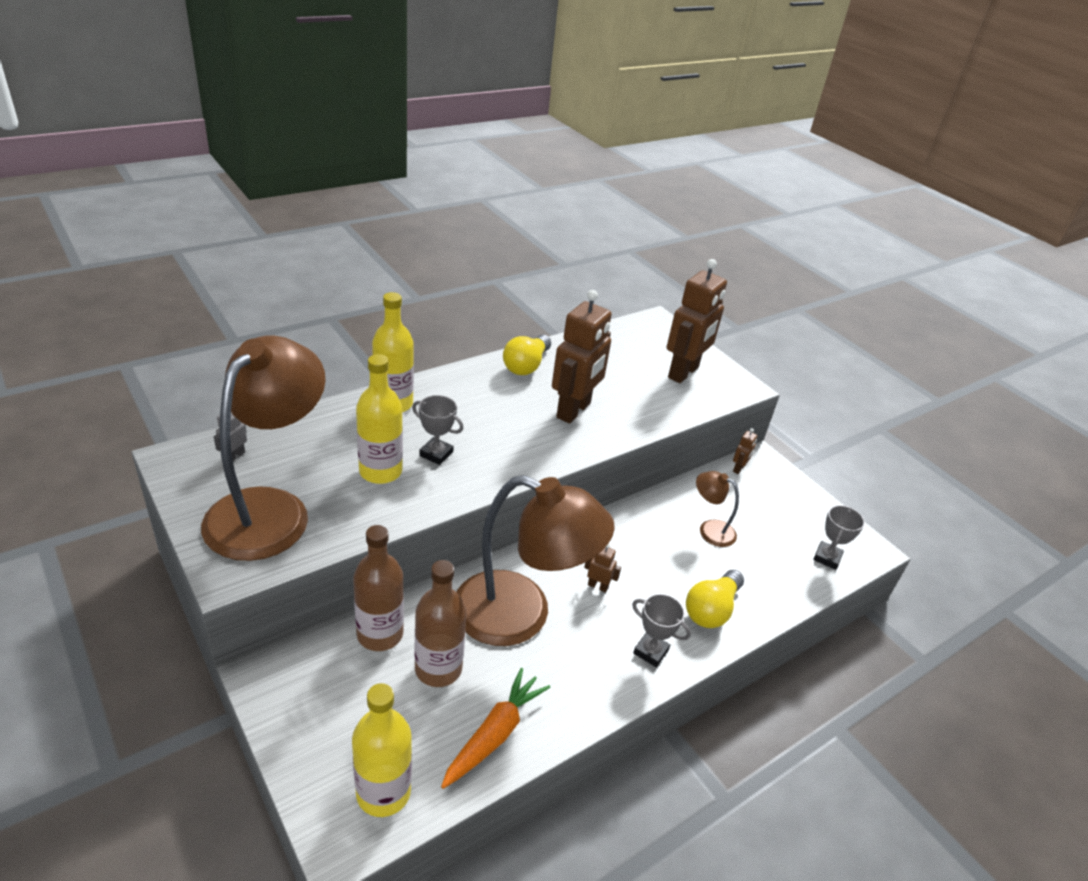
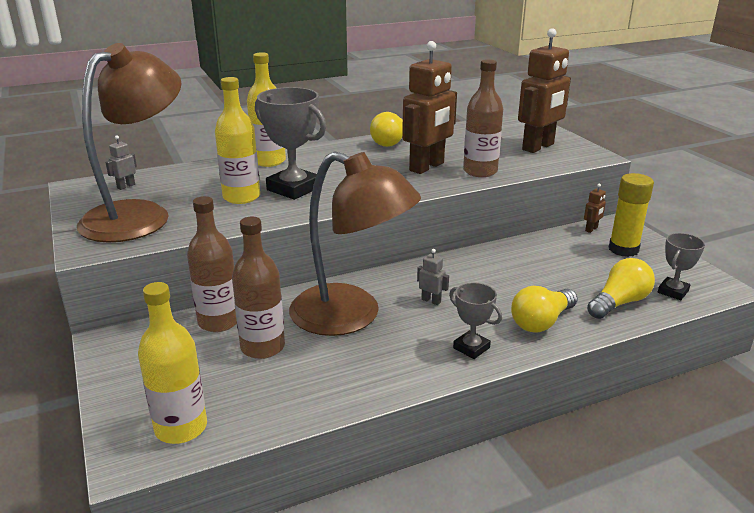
camera: 15 degrees right, 10 degrees down
(436, 454) = (293, 188): grey trophy -> grey trophy, size x1.78
(494, 734) = (299, 395): orange carrot -> none
(598, 586) = (431, 301): brown robot -> grey robot
(631, 417) = (480, 171): none -> brown bottle
(710, 529) = (553, 268): brown lamp -> none
(773, 498) = (623, 249): none -> yellow glue stick
(780, 577) = (619, 303): none -> yellow light bulb

